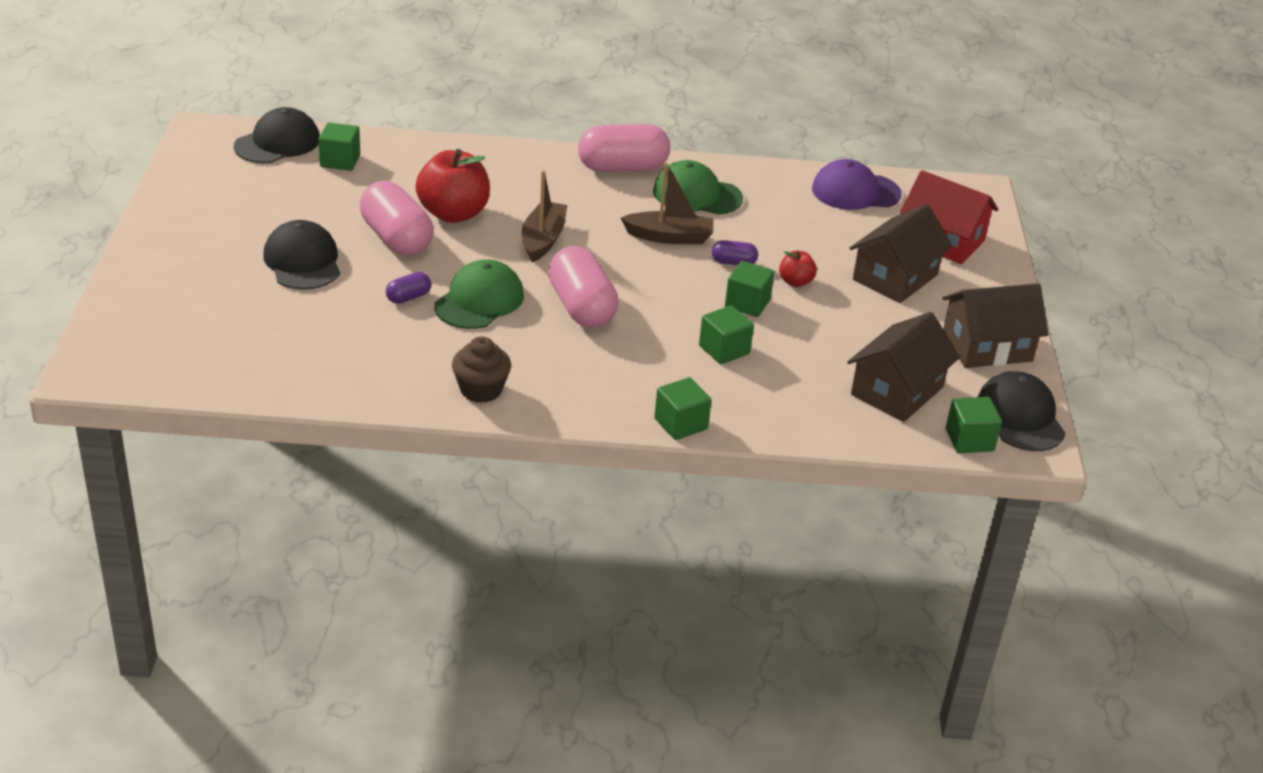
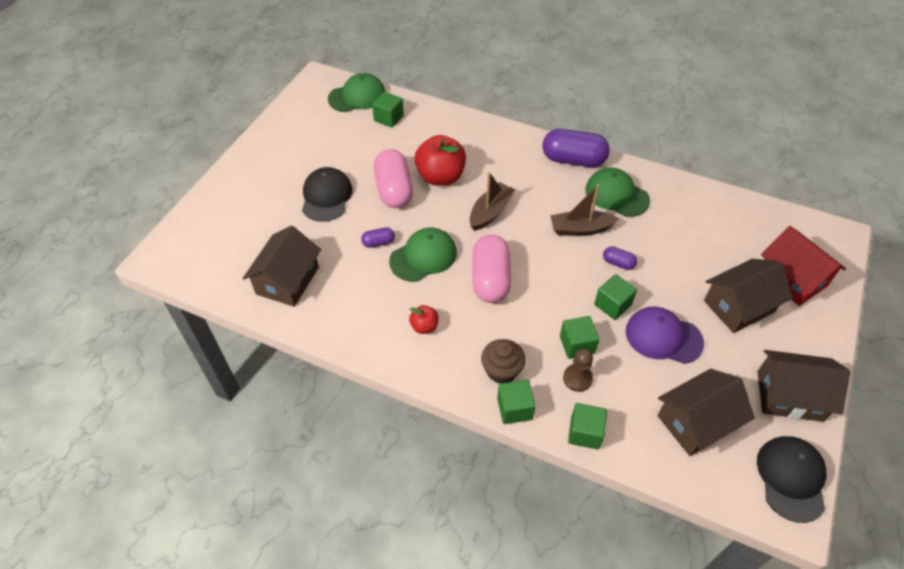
camera: 25 degrees right, 15 degrees up
(277, 143) = (357, 96): black cap -> green cap
(304, 359) = (287, 280): none -> brown house
(481, 390) = (388, 337): brown cupcake -> brown cupcake (502, 370)
(622, 167) = (573, 160): pink capsule -> purple capsule
(669, 237) = (580, 229): brown boat -> brown boat turned 150 degrees clockwise
(741, 380) = (577, 378): none -> brown pawn
(795, 282) = (658, 292): red apple -> red apple (424, 326)
(855, 192) = (739, 216): purple cap -> purple cap (663, 337)
(969, 440) = (738, 491): green cube -> green cube (585, 433)

